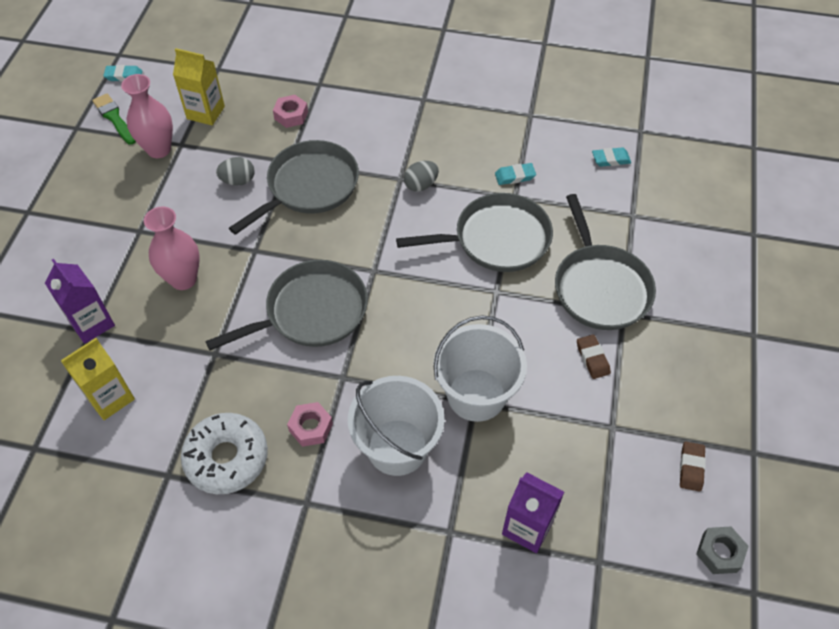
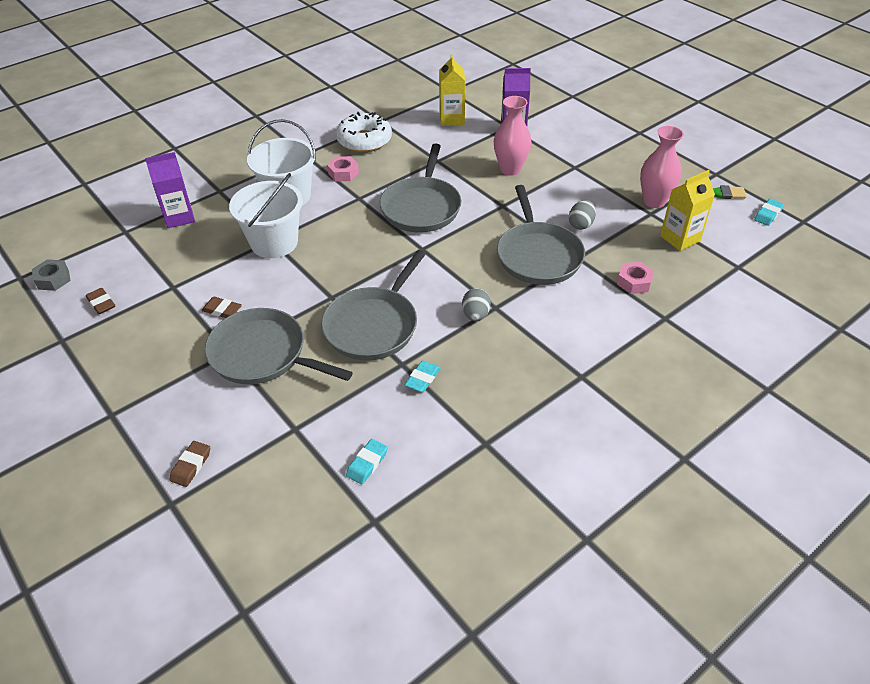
camera: 130 degrees right, 10 degrees down
(722, 247) = (191, 466): none -> brown eraser

